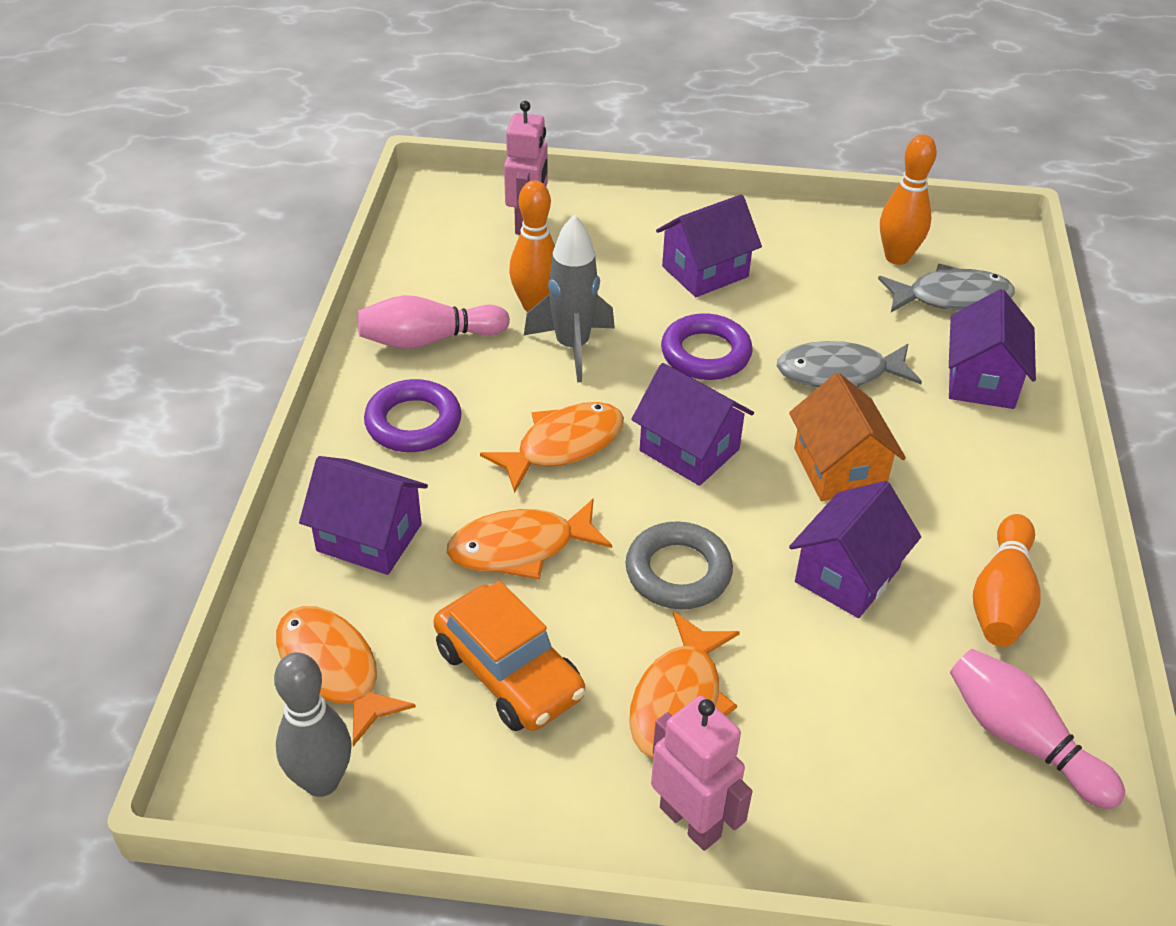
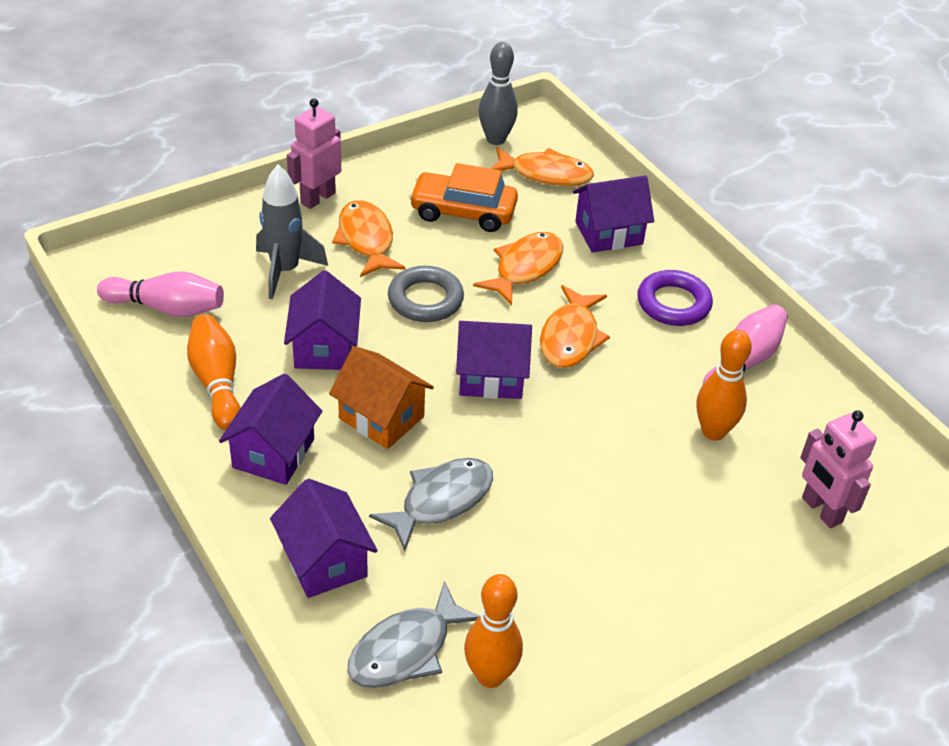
camera: 140 degrees right, 0 degrees up
(572, 347) = (648, 412): grey rocket -> grey rocket (285, 271)
(690, 821) = (317, 198): pink robot -> pink robot turned 120 degrees clockwise
(705, 271) = (633, 546): purple house -> purple house (273, 453)
(705, 354) = (553, 461): purple ring -> none

